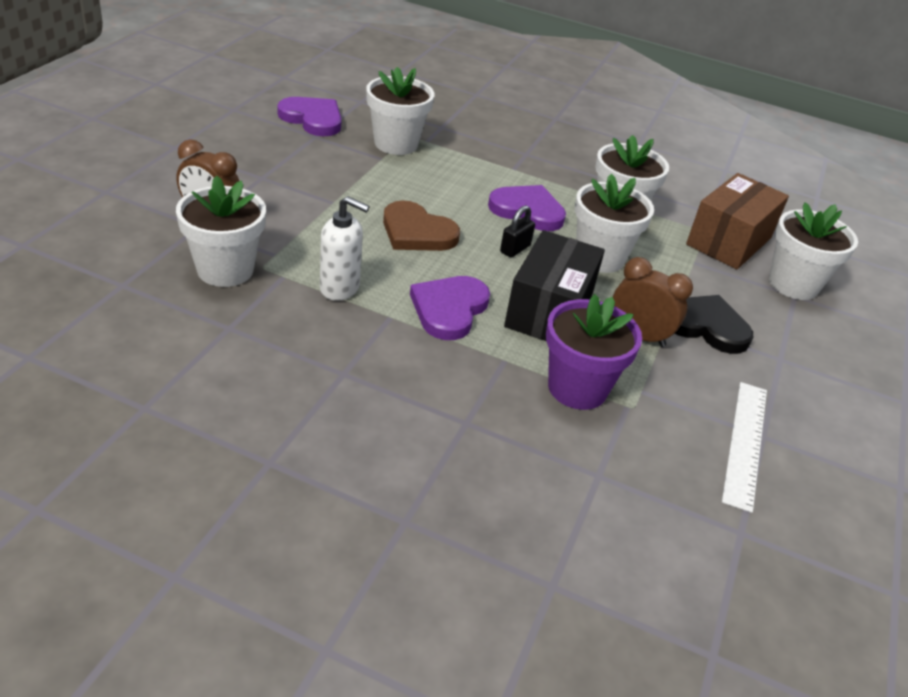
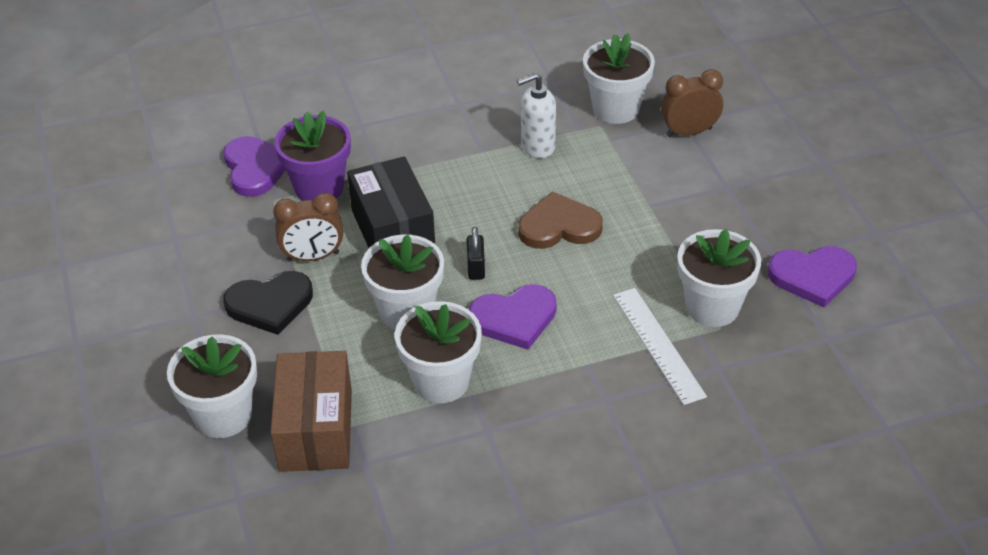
camera: 145 degrees right, 5 degrees up
(449, 309) = (456, 183): purple heart -> purple heart (255, 168)
(745, 443) = (184, 225): white ruler -> white ruler (658, 344)

